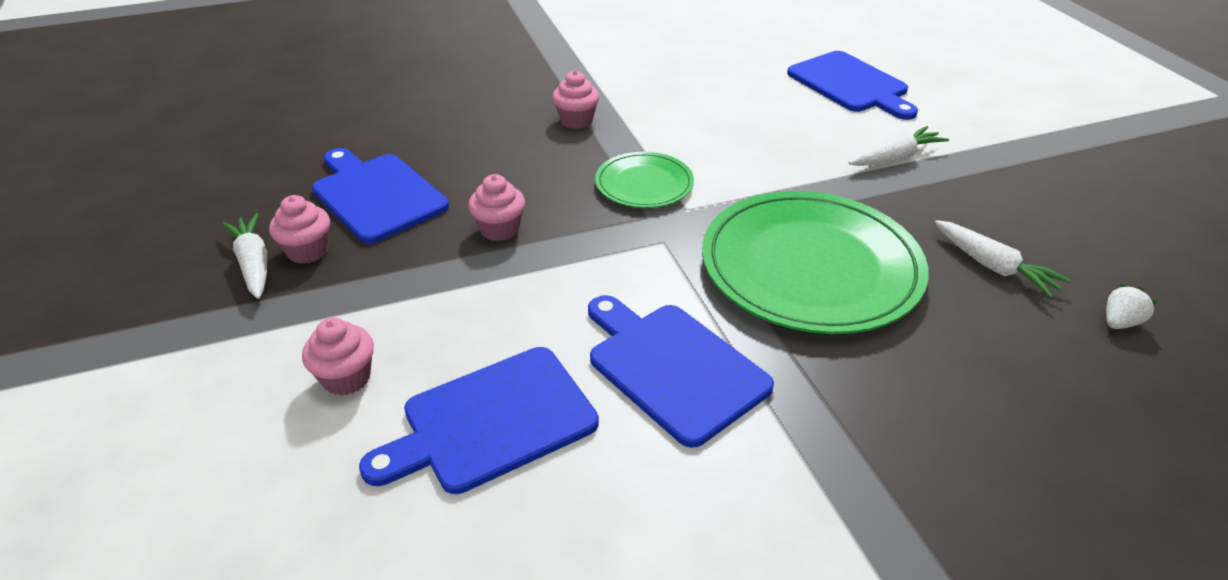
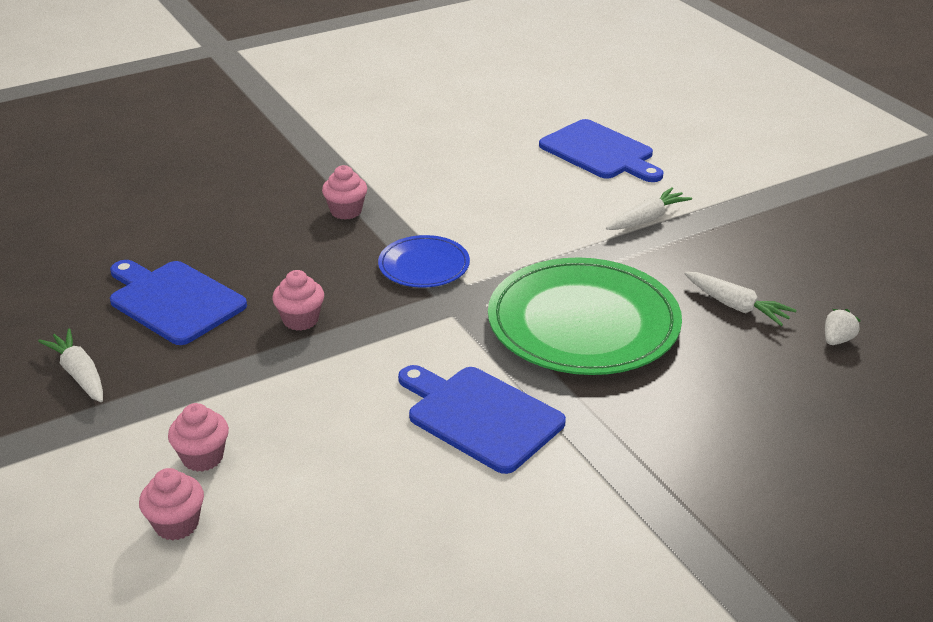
camera: 10 degrees left, 5 degrees down
(308, 251) = (127, 358): pink cupcake -> pink cupcake (176, 524)
(492, 421) = (339, 475): blue cutting board -> none
(644, 184) = (424, 265): green plate -> blue plate

